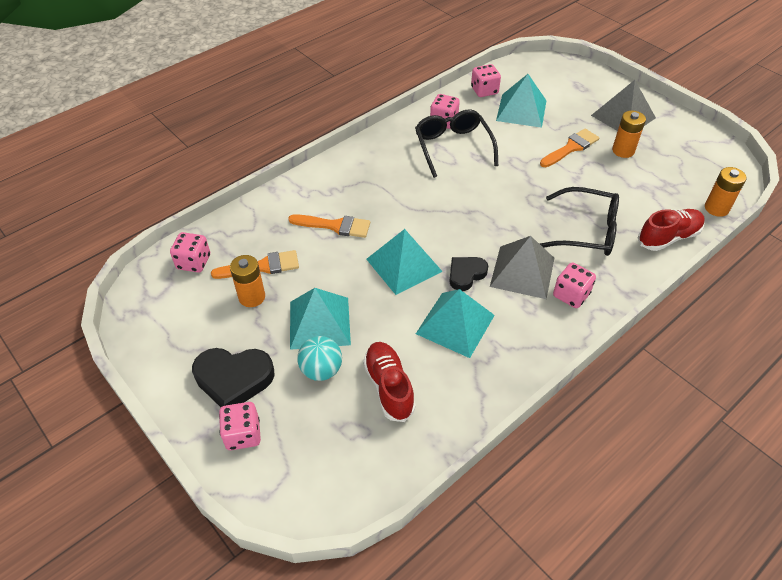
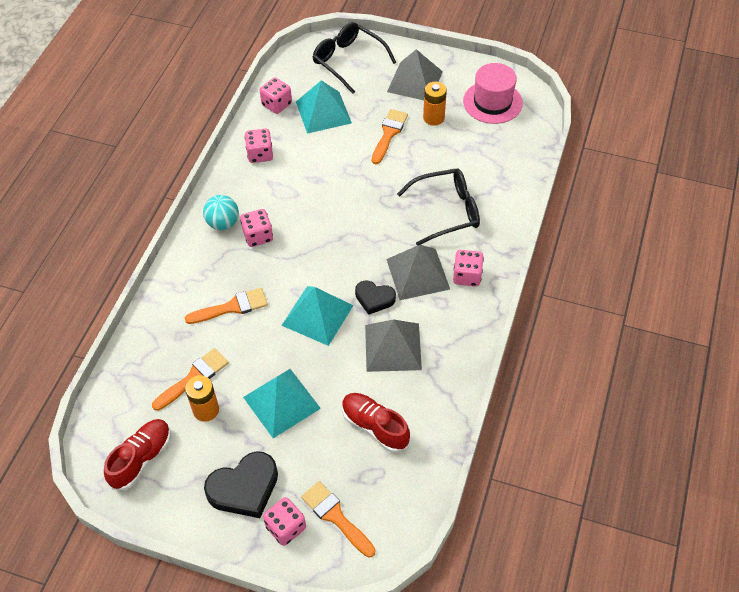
camera: 30 degrees left, 5 degrees up
(194, 262) = (127, 405): pink dice -> pink dice (258, 236)
(294, 450) = (335, 516): none -> orange brush
(321, 370) = (311, 442): turquoise ball -> turquoise ball (223, 223)
(453, 147) = (286, 178): black glasses -> black glasses (348, 61)
(455, 324) = (393, 347): turquoise pyramid -> grey pyramid
(466, 274) = (374, 298): black heart -> black heart turned 90 degrees counterclockwise
(668, 237) = (512, 187): red shoe -> red shoe (141, 459)
(691, 159) = (492, 102): none -> pink hat
(716, 208) = (535, 142): orange battery -> none

